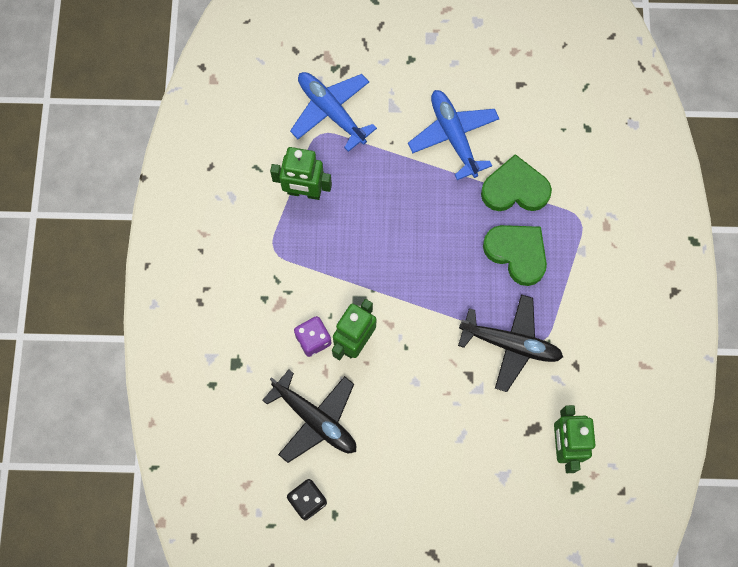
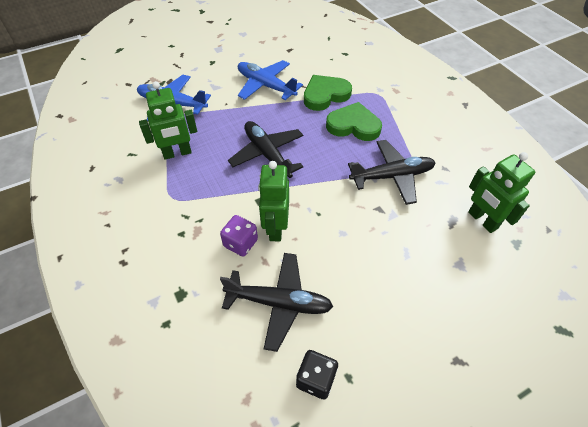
camera: 30 degrees left, 20 degrees down
(397, 244) = (267, 154): none -> black plane

